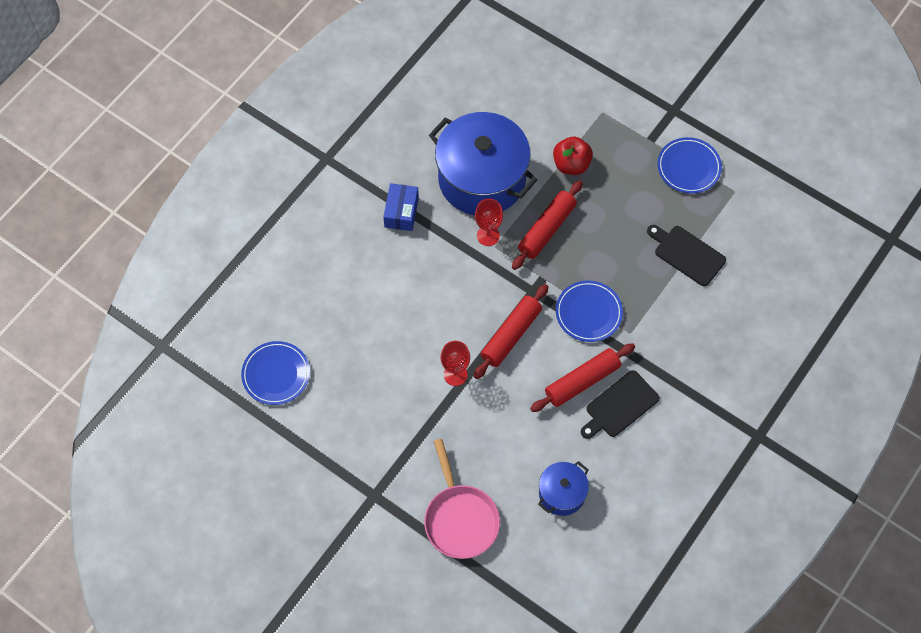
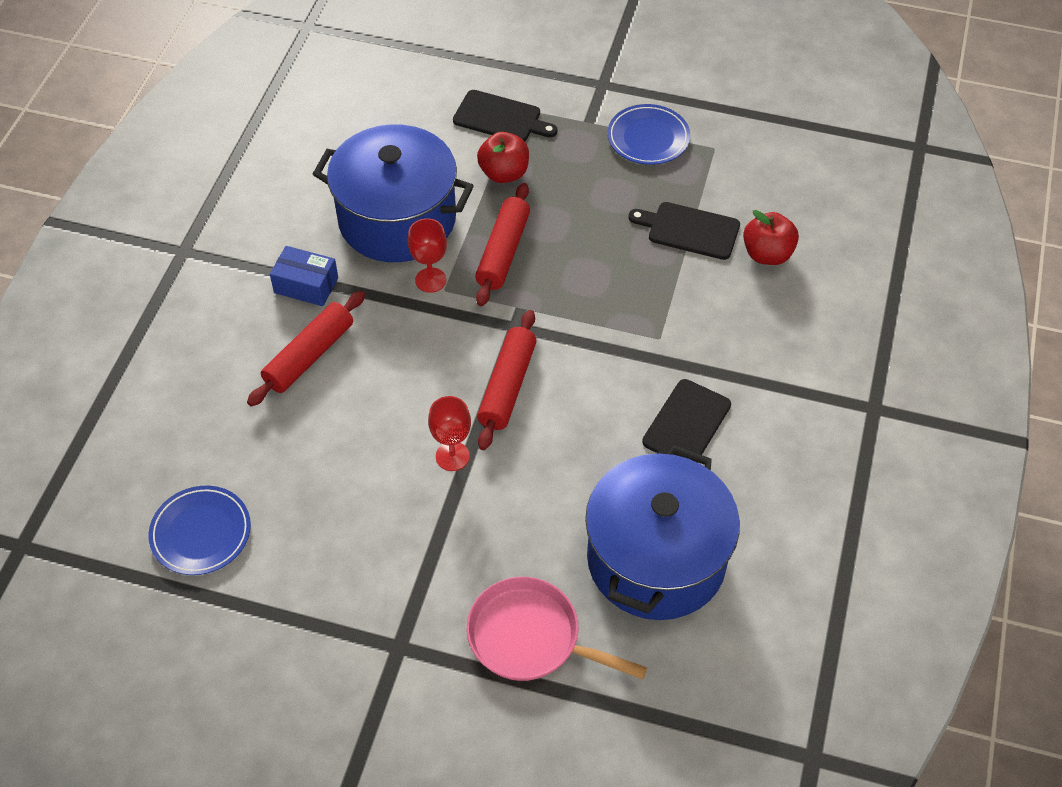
camera: 20 degrees left, 10 degrees down
(401, 212) = (306, 285): blue box -> blue box turned 60 degrees counterclockwise
(460, 518) = (531, 638): pink pan -> pink pan turned 150 degrees clockwise
(562, 494) = (656, 559): blue pot -> blue pot, size x2.07
(582, 381) = (623, 413): red rolling pin -> red rolling pin (309, 355)
(586, 116) = (500, 118): none -> black cutting board
(588, 313) = (596, 330): blue plate -> none
(735, 292) = (767, 254): none -> red apple

